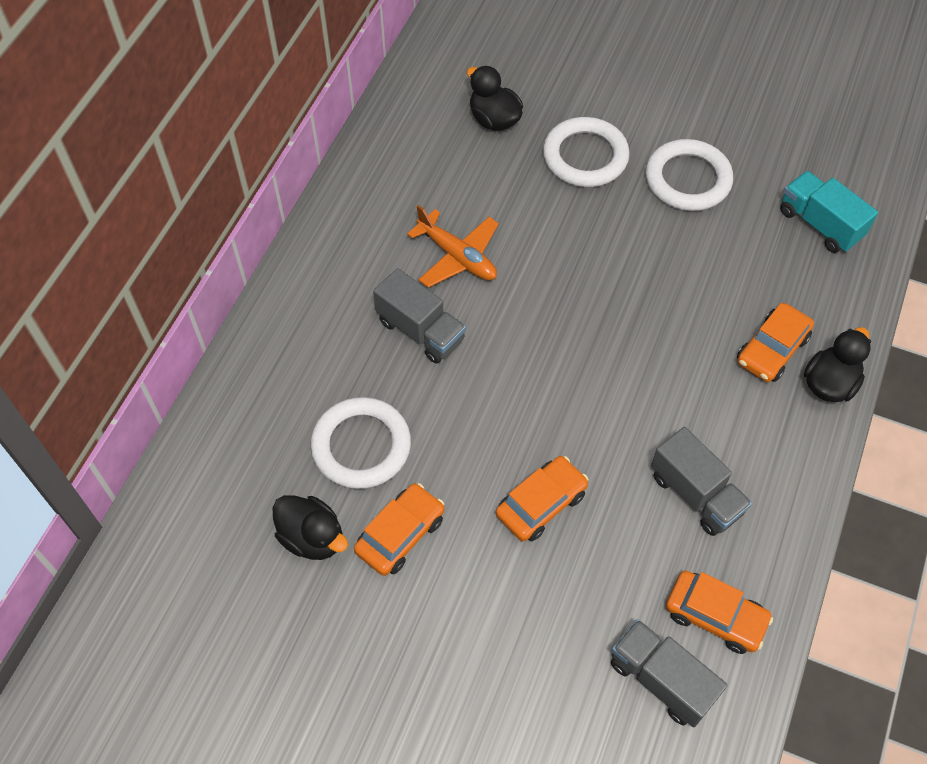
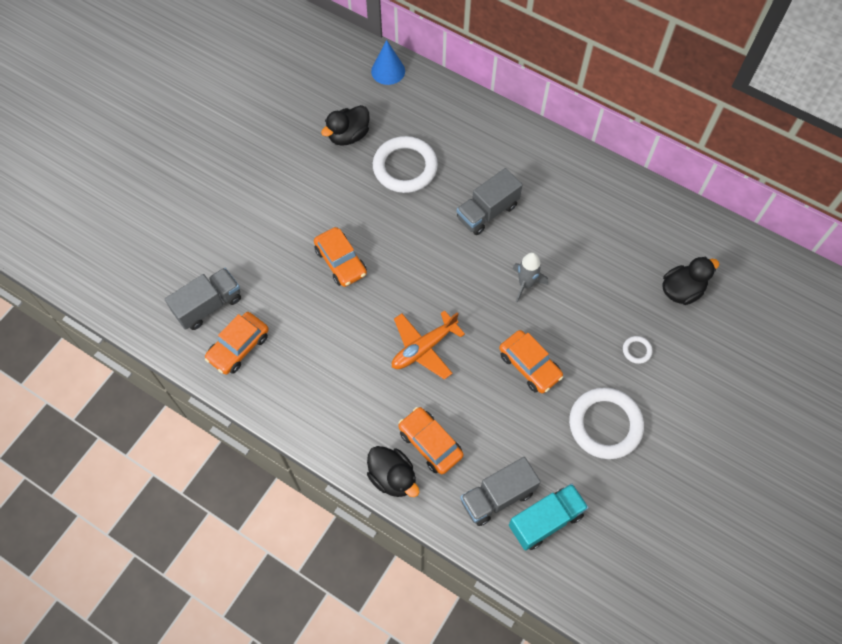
camera: 100 degrees right, 5 degrees up
(175, 502) = (388, 71): none -> blue cone
(400, 534) = (339, 181): orange car -> orange car (529, 365)
(457, 257) = (547, 243): orange plane -> orange plane (424, 348)
(524, 274) = (525, 284): none -> grey rocket
(585, 156) = (636, 350): white ring -> white ring, size x0.41
(695, 494) = (325, 357): grey truck -> grey truck (497, 496)

